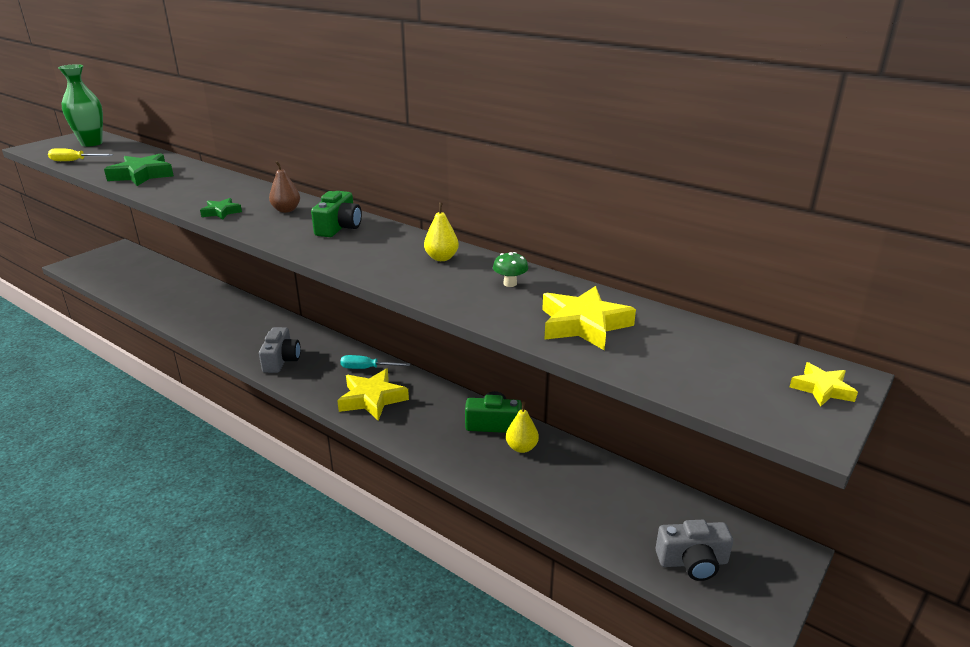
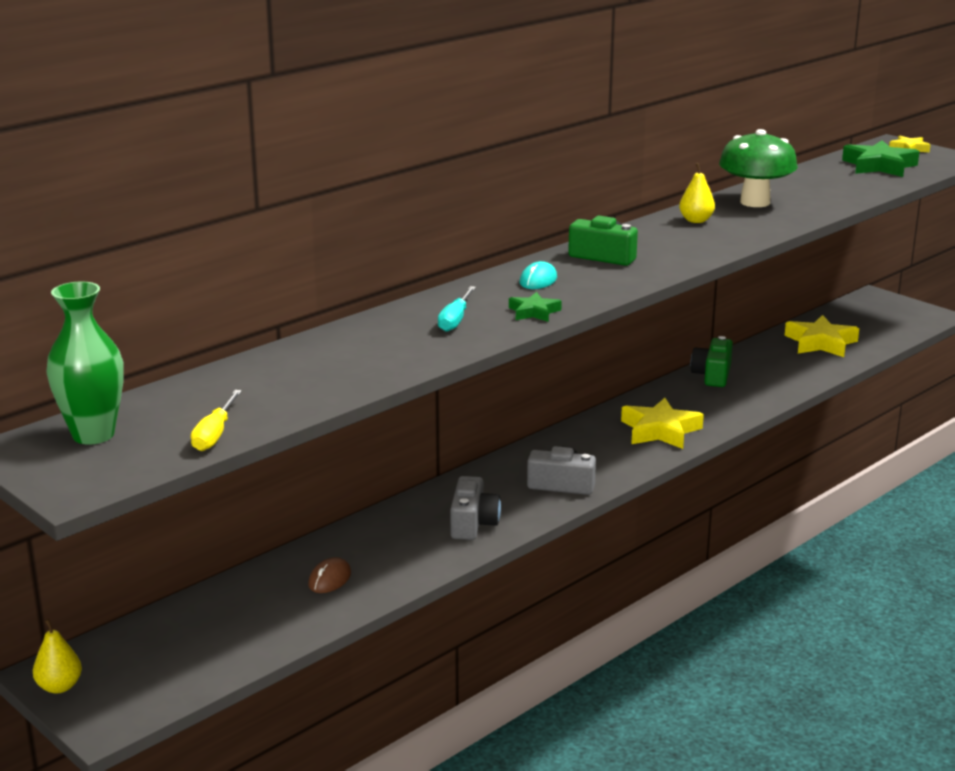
camera: 80 degrees left, 5 degrees down
(142, 175) = (340, 371): green star -> green star (879, 166)
(177, 297) = (329, 579): none -> brown mouse
(286, 210) = (538, 280): brown pear -> turquoise mouse
(367, 368) = (594, 432): turquoise screwdriver -> turquoise screwdriver (455, 320)
(510, 283) = (755, 202): green mushroom -> green mushroom, size x2.35
(521, 447) = (751, 366): yellow pear -> yellow pear (59, 687)
(583, 324) = (829, 188): yellow star -> yellow star (820, 343)
(692, 562) = (888, 325): grey camera -> grey camera (473, 523)

